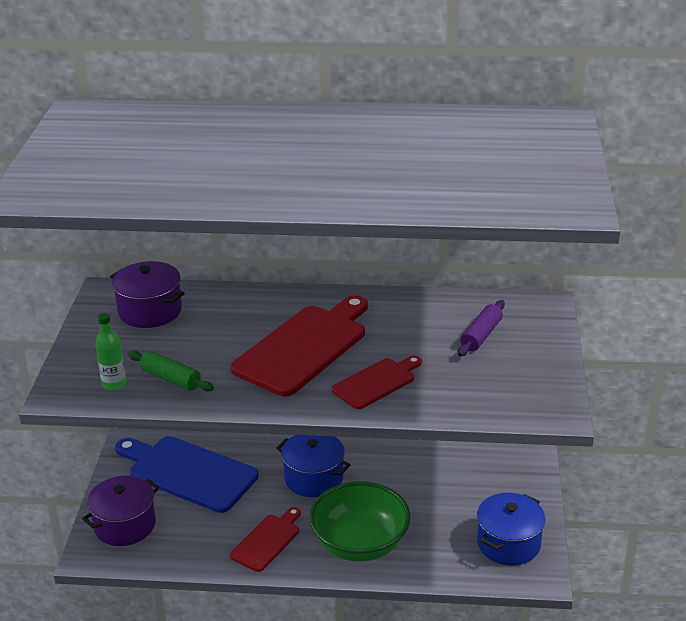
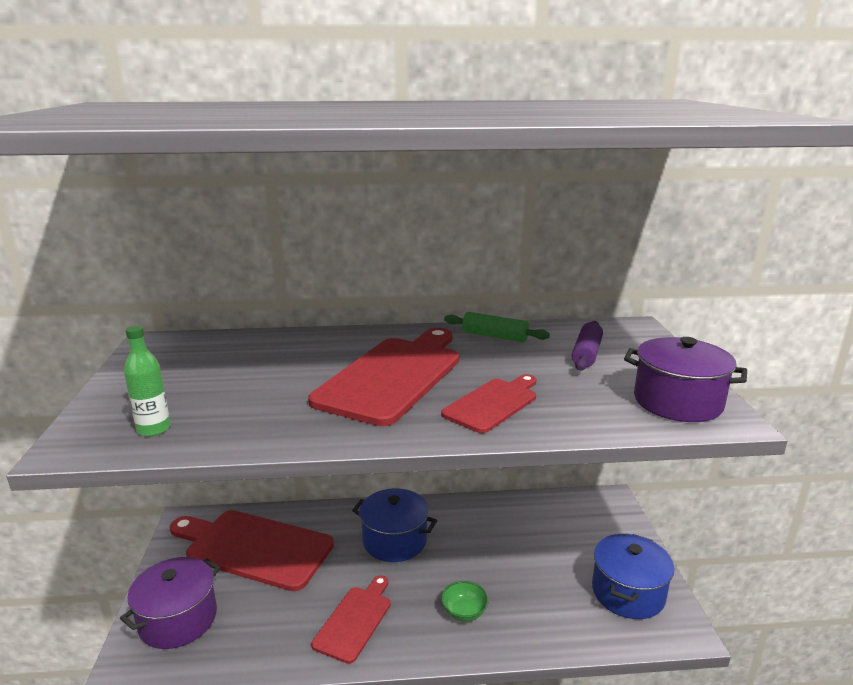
camera: 10 degrees left, 10 degrees down
(150, 311) = (204, 355): purple pot -> purple pot (677, 402)
(170, 379) = (231, 418): green rolling pin -> green rolling pin (494, 336)
(188, 472) = (254, 548): blue cutting board -> red cutting board
(360, 544) = (464, 612): green bowl -> green bowl, size x0.40

